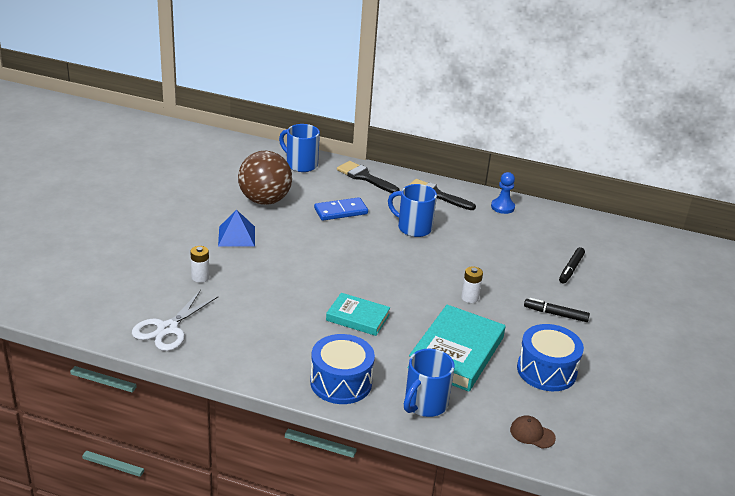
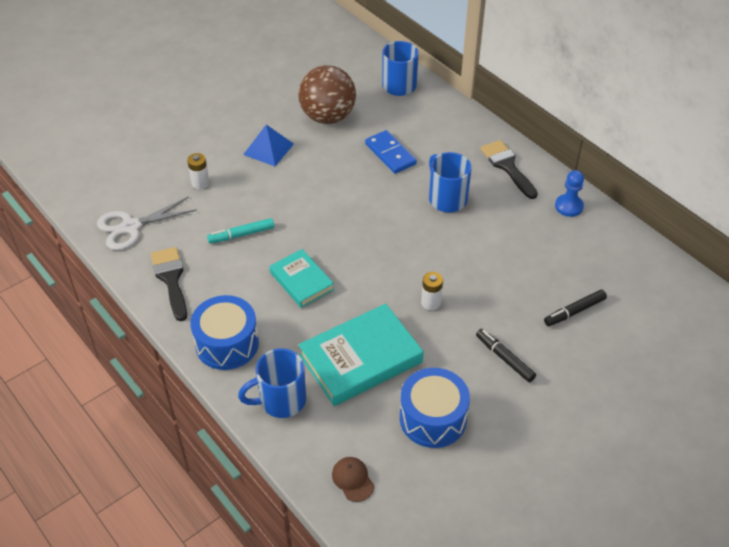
camera: 35 degrees right, 15 degrees up
(274, 302) = (241, 234): none -> turquoise marker
(341, 211) = (390, 154): blue domino -> blue domino turned 45 degrees clockwise
(364, 177) = (450, 120): black brush -> black brush (171, 279)

